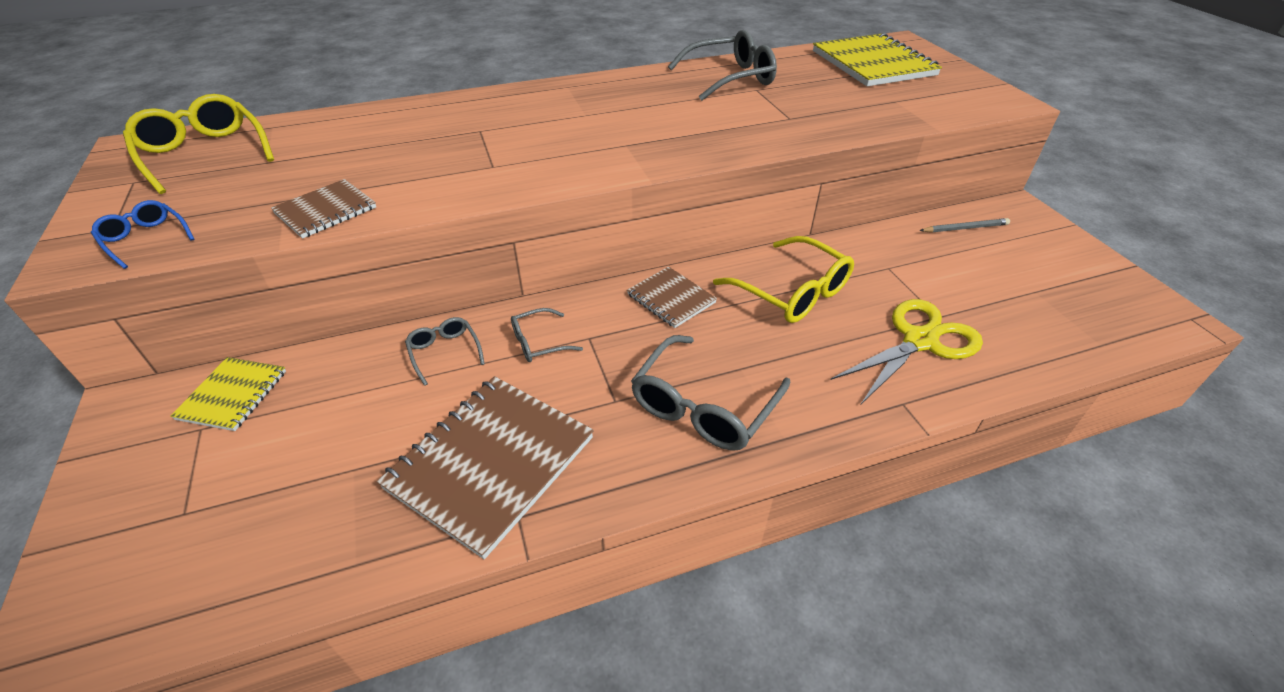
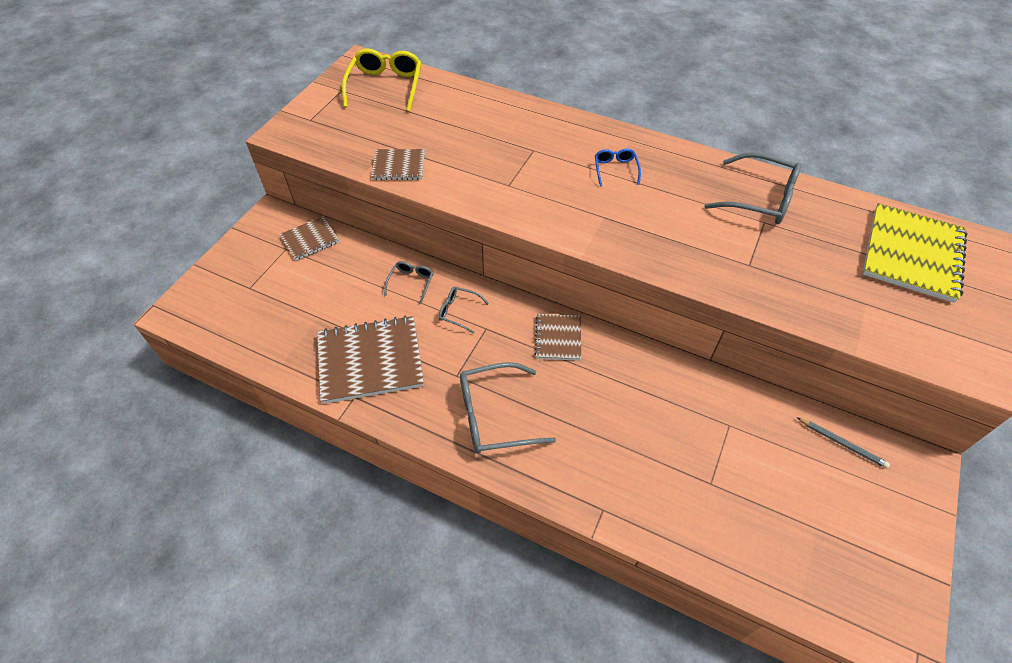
camera: 45 degrees right, 10 degrees up
(145, 239) = (315, 136): blue glasses -> blue glasses (615, 169)
(233, 395) = (310, 239): yellow notebook -> brown notebook
(792, 292) = (637, 390): yellow glasses -> none
(920, 341) = (672, 487): yellow scissors -> none

